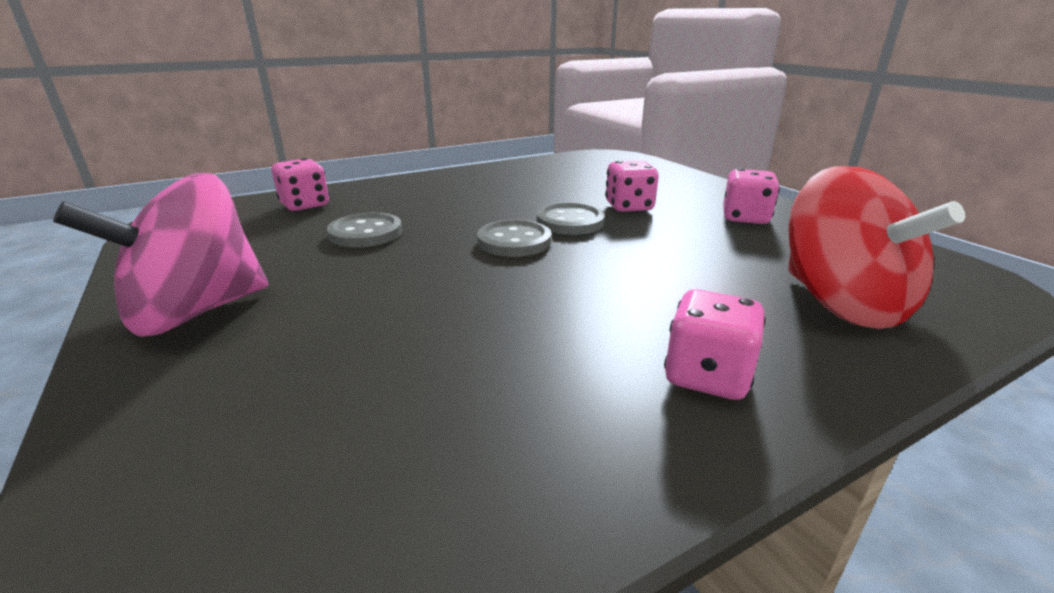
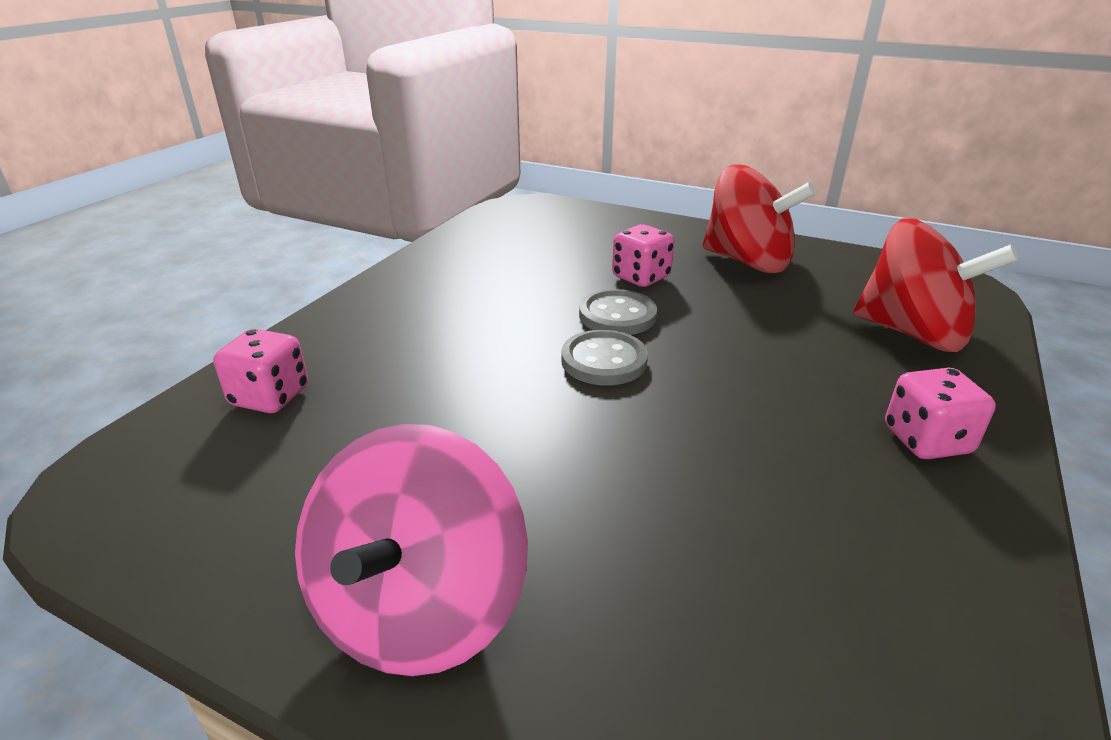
camera: 35 degrees left, 5 degrees up
(365, 233) = (429, 410): grey button -> none
(745, 218) = (748, 262): pink dice -> red spinning top

